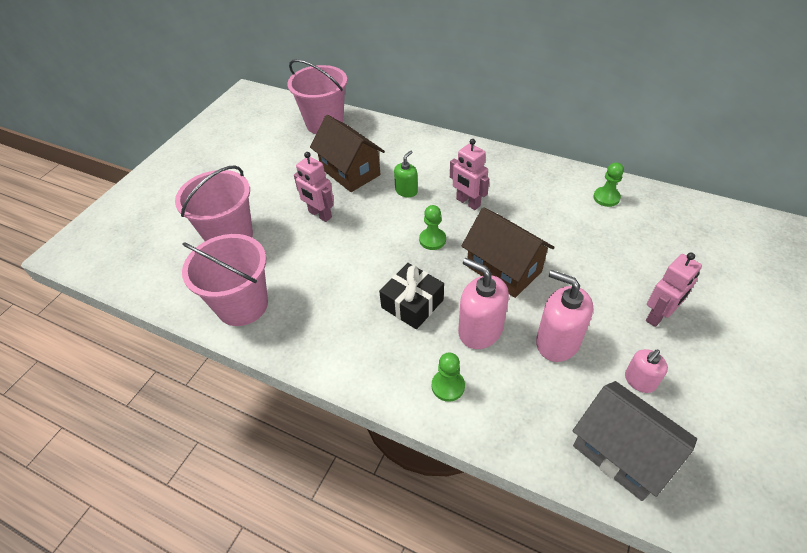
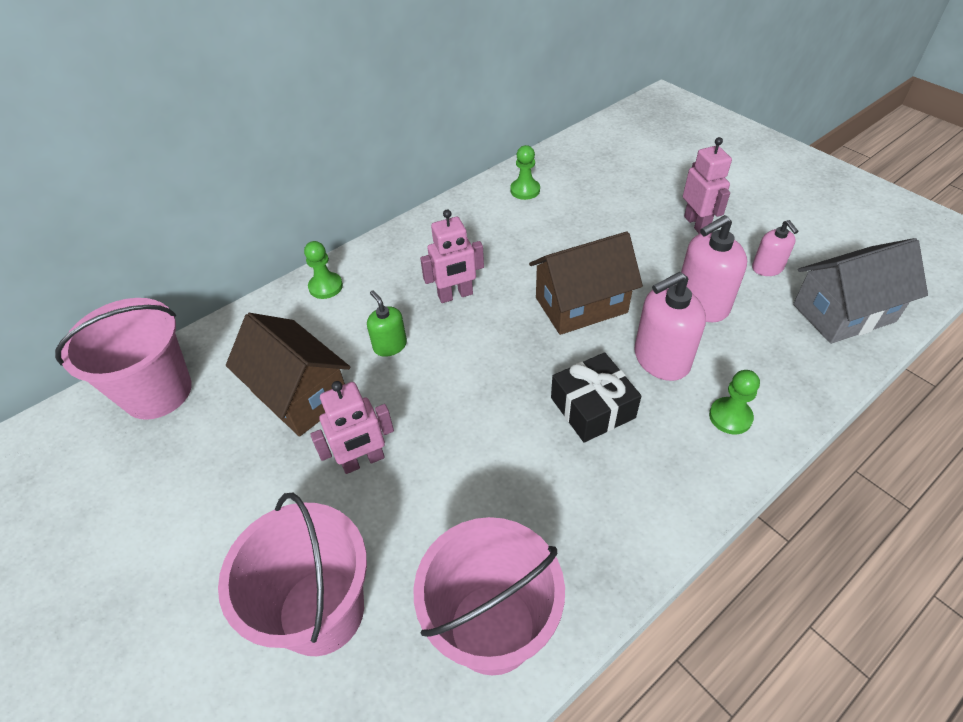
camera: 65 degrees left, 0 degrees up
(350, 172) = (299, 395): brown house -> brown house turned 60 degrees clockwise
(432, 240) = (497, 350): green pawn -> green pawn (325, 287)

